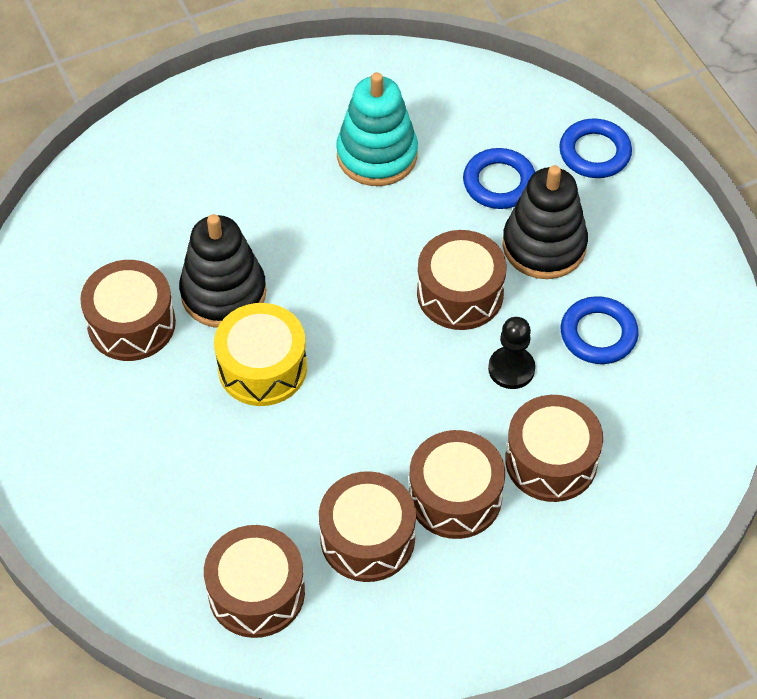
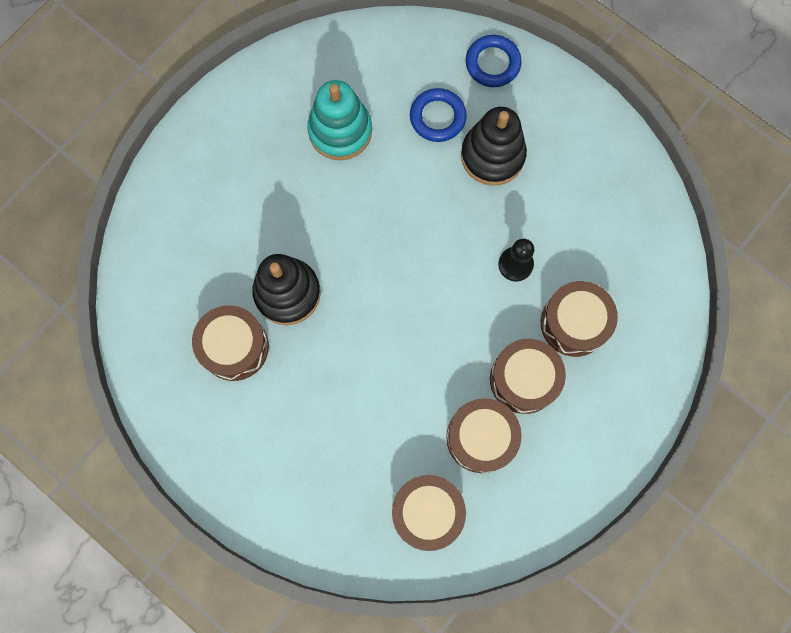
camera: 25 degrees left, 20 degrees up
(262, 367) = (345, 340): yellow drum -> none
(460, 293) = (453, 220): brown drum -> none
(598, 334) = (561, 211): blue ring -> none

